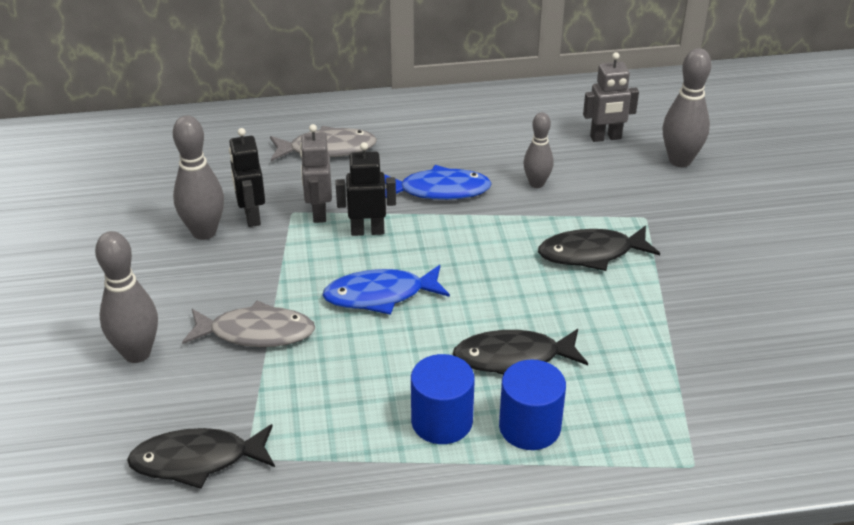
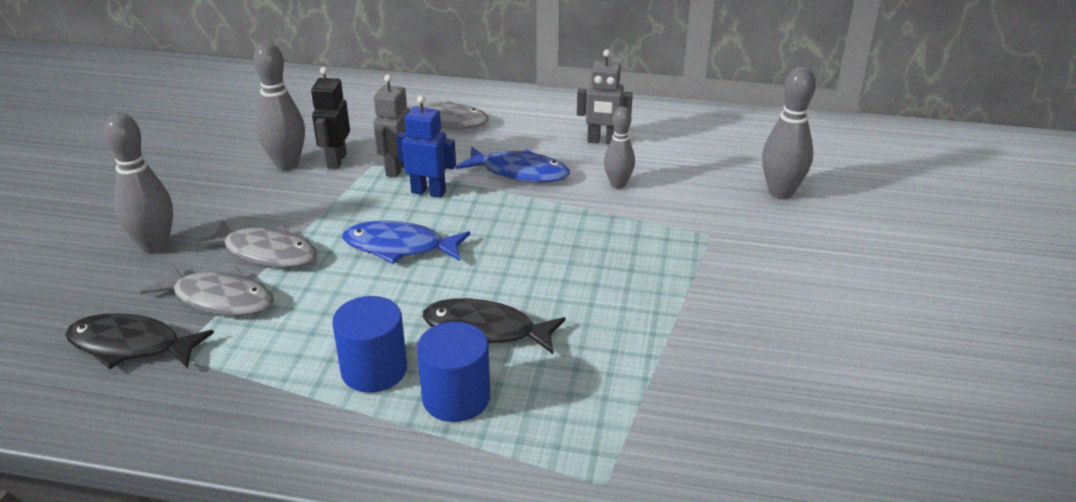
camera: 20 degrees right, 5 degrees down
(246, 391) = (219, 299): none -> grey fish
(367, 231) = (428, 192): black robot -> blue robot
(591, 253) = (631, 255): black fish -> none
(605, 138) = (715, 159): grey robot -> grey robot (602, 141)

